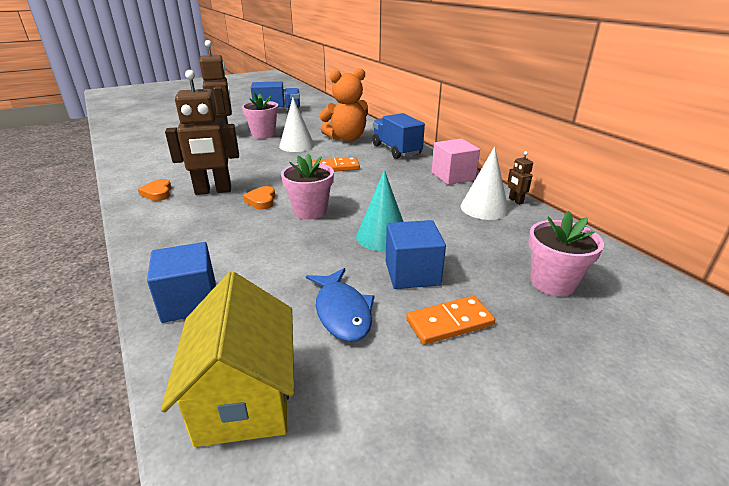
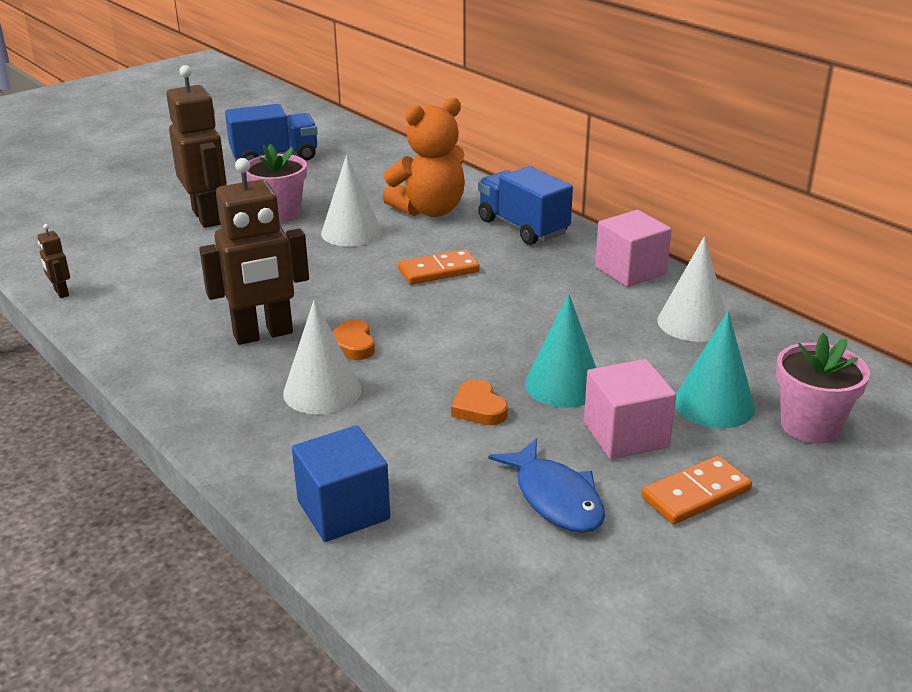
camera: 10 degrees left, 0 degrees up
(158, 193) = (173, 347): orange heart -> orange heart (479, 408)
(226, 225) = (322, 391): none -> white cone
(244, 397) = (486, 611): yellow house -> none
(310, 211) = (438, 354): pink flower pot -> none
(412, 273) = (625, 435): blue cube -> pink cube
(483, 259) = (714, 404): none -> turquoise cone
(515, 201) = (734, 306): brown robot -> brown robot (61, 293)

